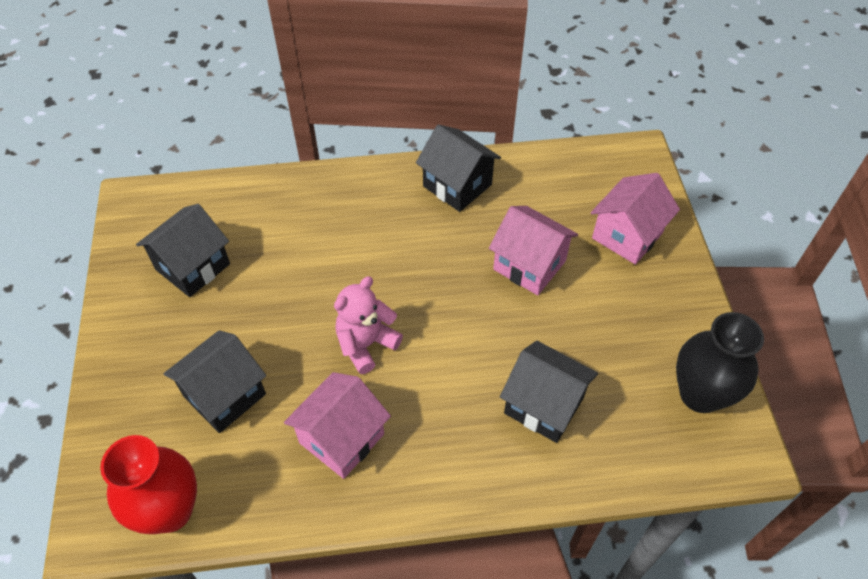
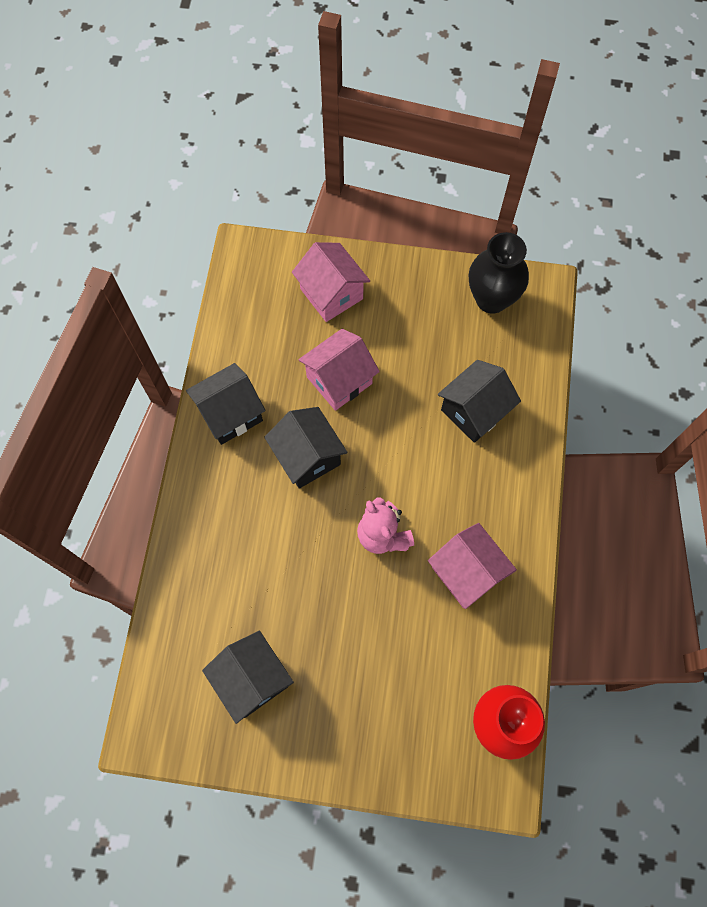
camera: 75 degrees left, 15 degrees up
(225, 395) = (403, 665): black house -> black house (307, 456)

